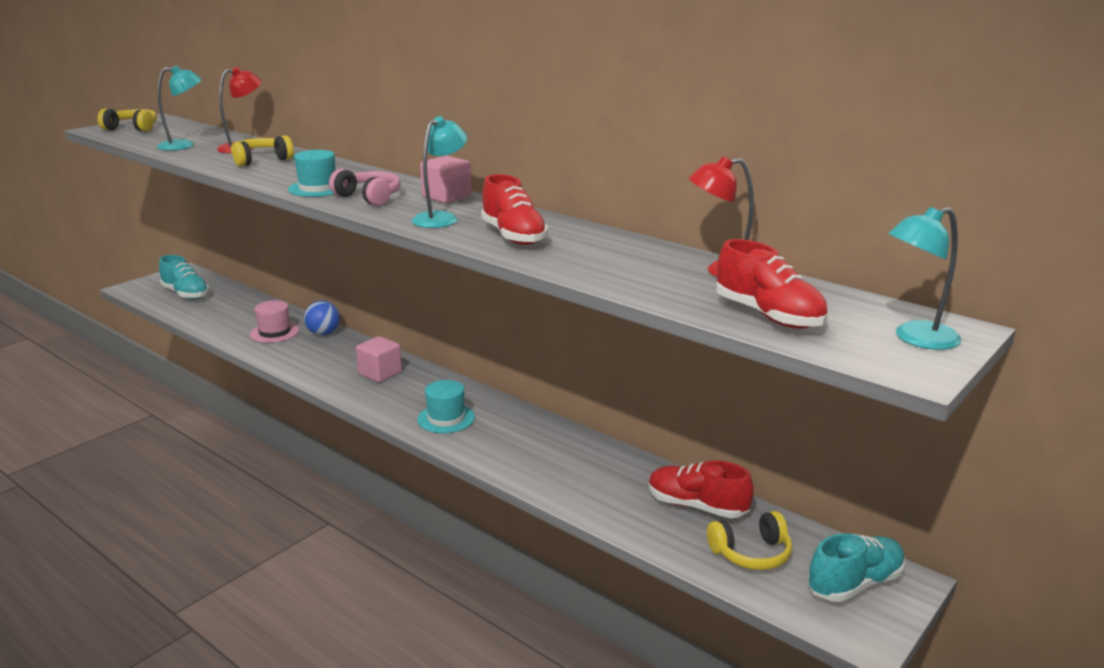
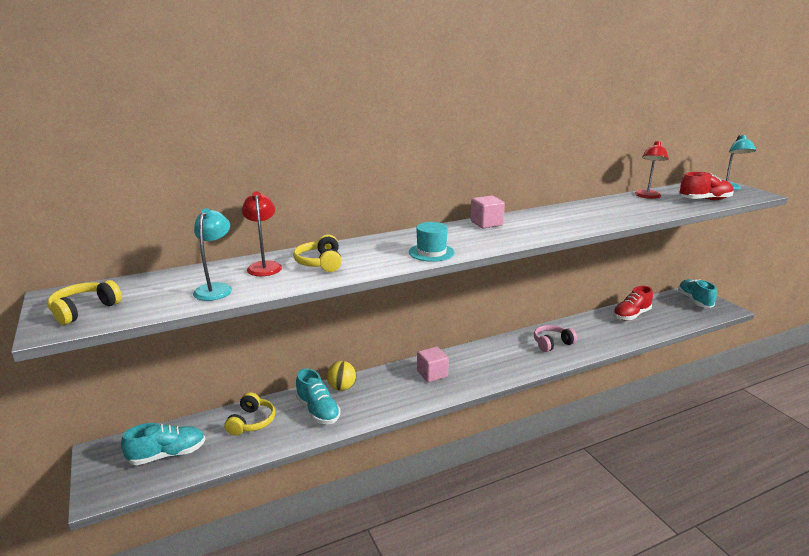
camera: 65 degrees left, 0 degrees up
(274, 332) = (318, 411): pink hat -> turquoise shoe
(323, 333) = (342, 387): blue ball -> yellow ball
(369, 197) = (469, 241): pink headphones -> pink headphones (552, 343)
(441, 218) = (531, 230): turquoise lamp -> none
(446, 418) = (512, 361): turquoise hat -> none
(513, 236) = (576, 220): red shoe -> none
(751, 553) = (671, 314): yellow headphones -> yellow headphones (251, 422)

